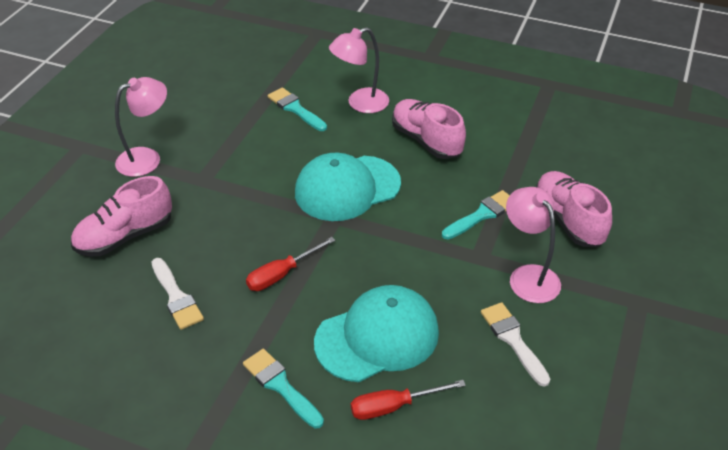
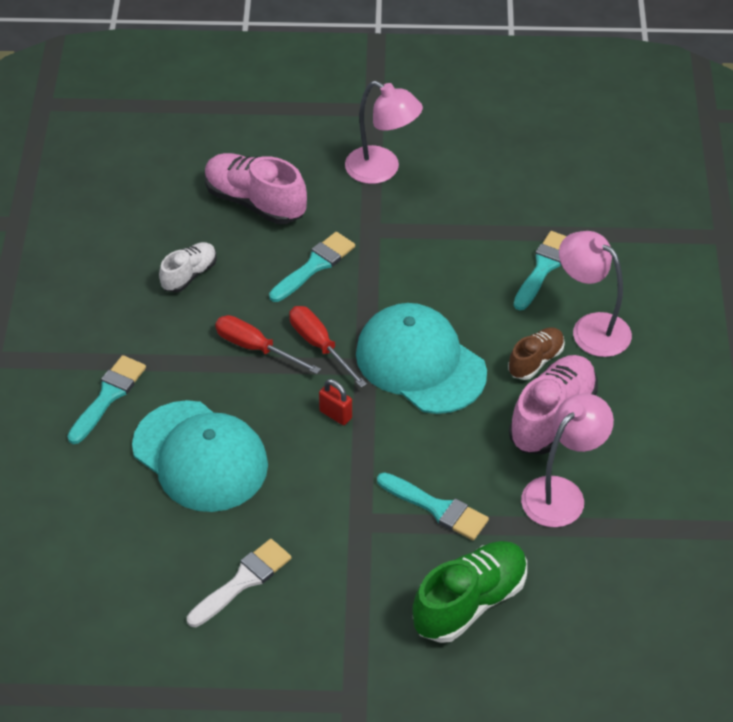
camera: 70 degrees right, 5 degrees up
(176, 297) = (189, 275): white brush -> white shoe
(218, 219) = (314, 266): none -> turquoise brush
(373, 245) = (335, 414): none -> red padlock
(375, 134) = (535, 361): none -> brown shoe
(393, 406) = (115, 495): red screwdriver -> red screwdriver (319, 345)
(528, 276) = (350, 577): pink lamp -> pink lamp (561, 493)
(568, 220) = (470, 602): pink shoe -> green shoe

